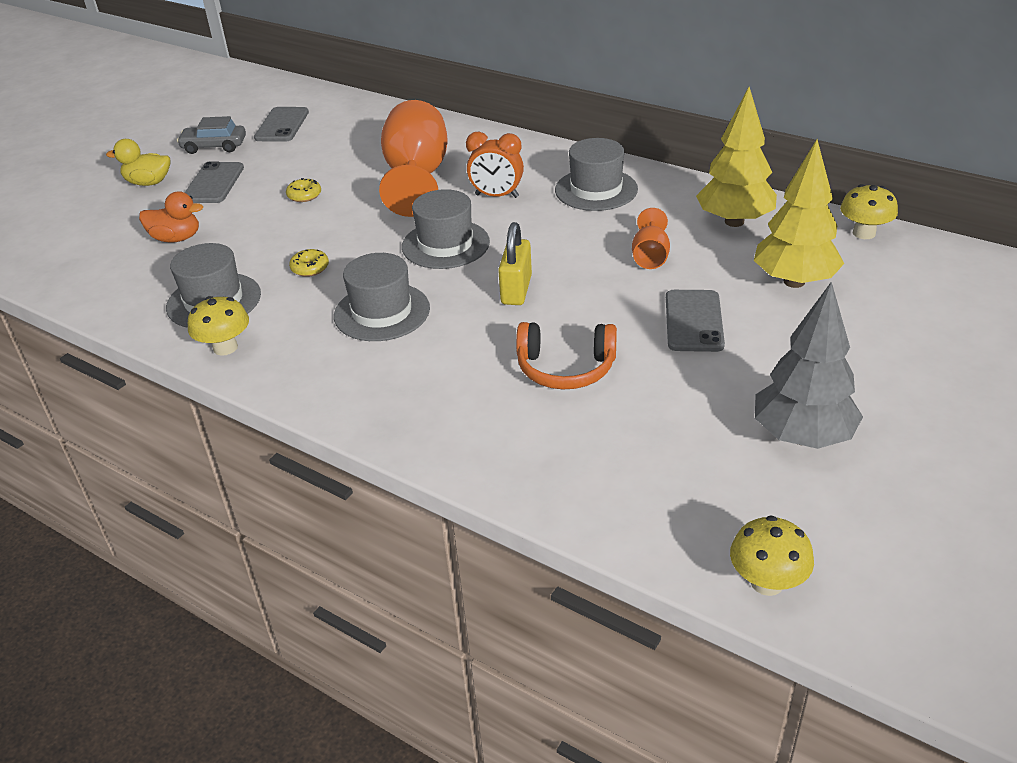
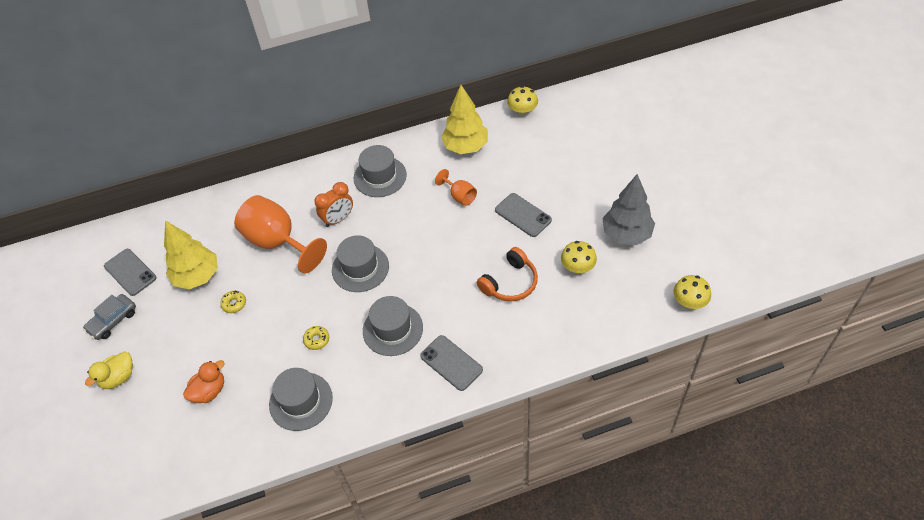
camera: 50 degrees left, 15 degrees up
(213, 183) = (163, 343): grey phone -> grey phone (451, 363)
(225, 347) = (353, 415): yellow mushroom -> yellow mushroom (577, 268)
(516, 290) = (432, 263): yellow padlock -> none
(794, 281) = (531, 161): yellow tree -> yellow tree (197, 276)

